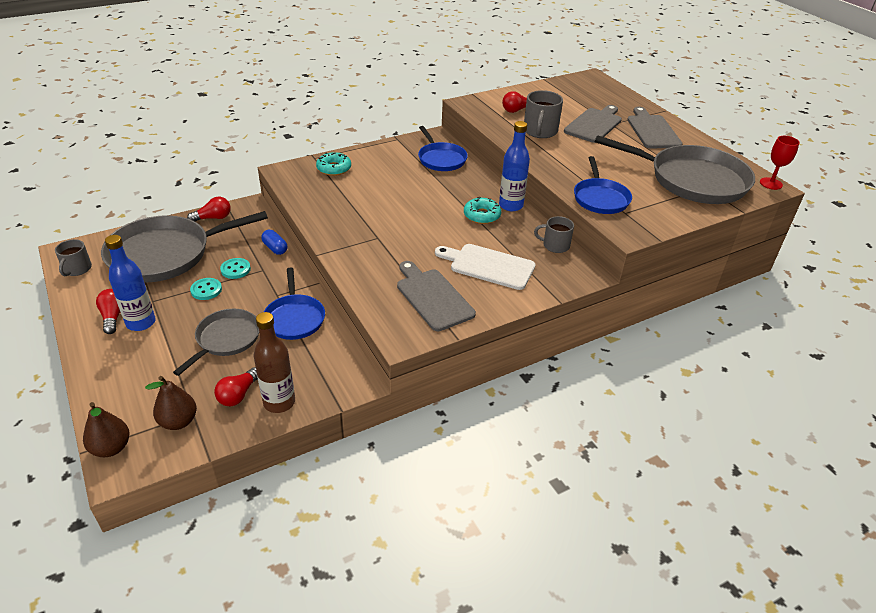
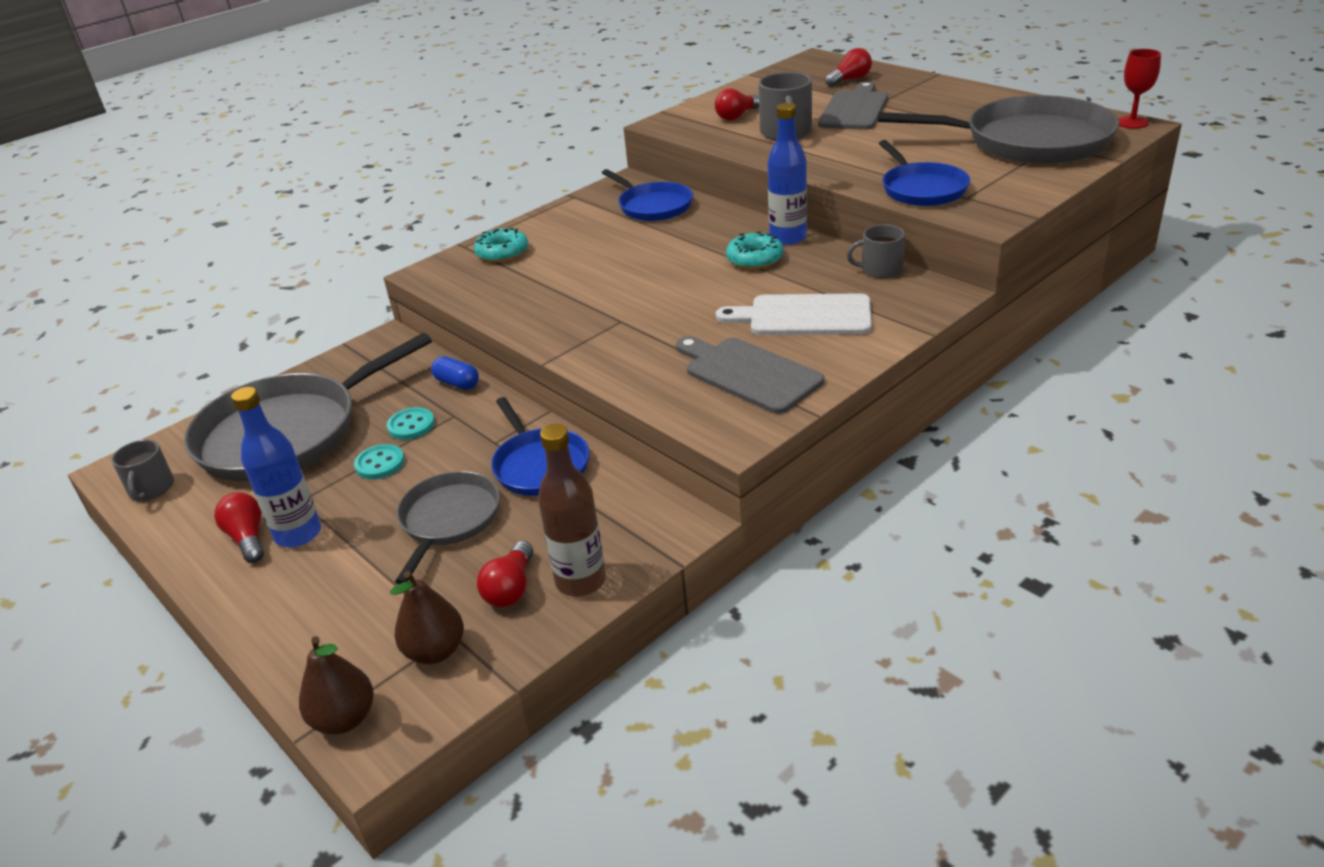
camera: 10 degrees left, 5 degrees down
(213, 218) = (338, 368): red light bulb -> red light bulb (850, 79)
(652, 130) = (937, 99): grey cutting board -> none

